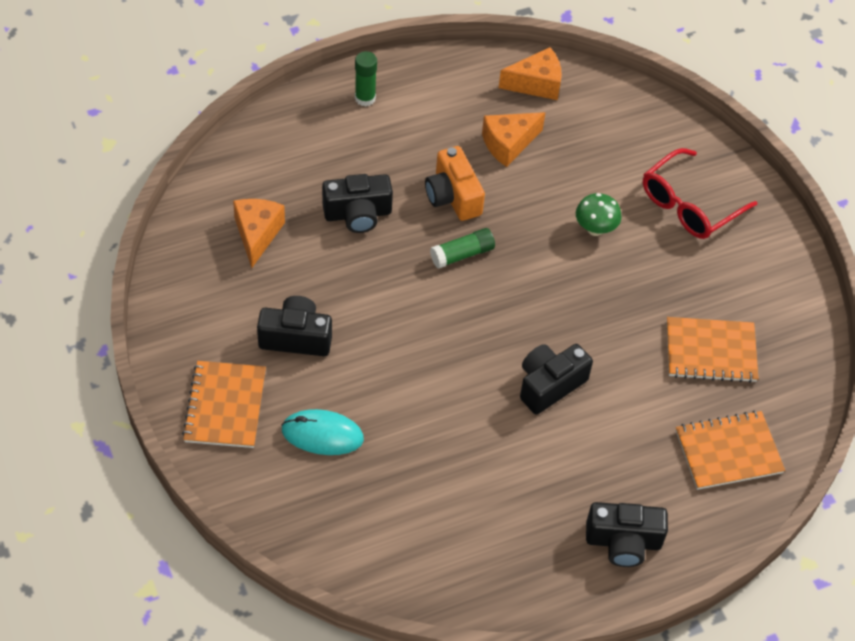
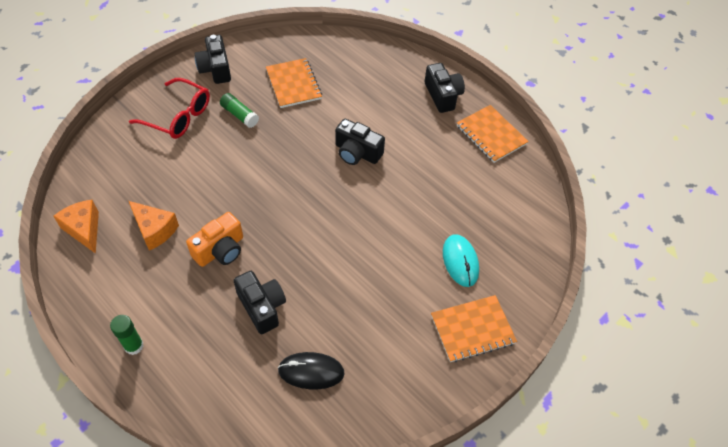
camera: 110 degrees left, 0 degrees up
(257, 234) = (311, 372): orange cheese -> black mouse
(296, 337) = (393, 306): black camera -> black camera (215, 69)
(462, 254) = (273, 228): green glue stick -> green glue stick (239, 115)
(595, 229) = (219, 160): green mushroom -> none
(728, 452) = (359, 64): orange notebook -> orange notebook (491, 135)

